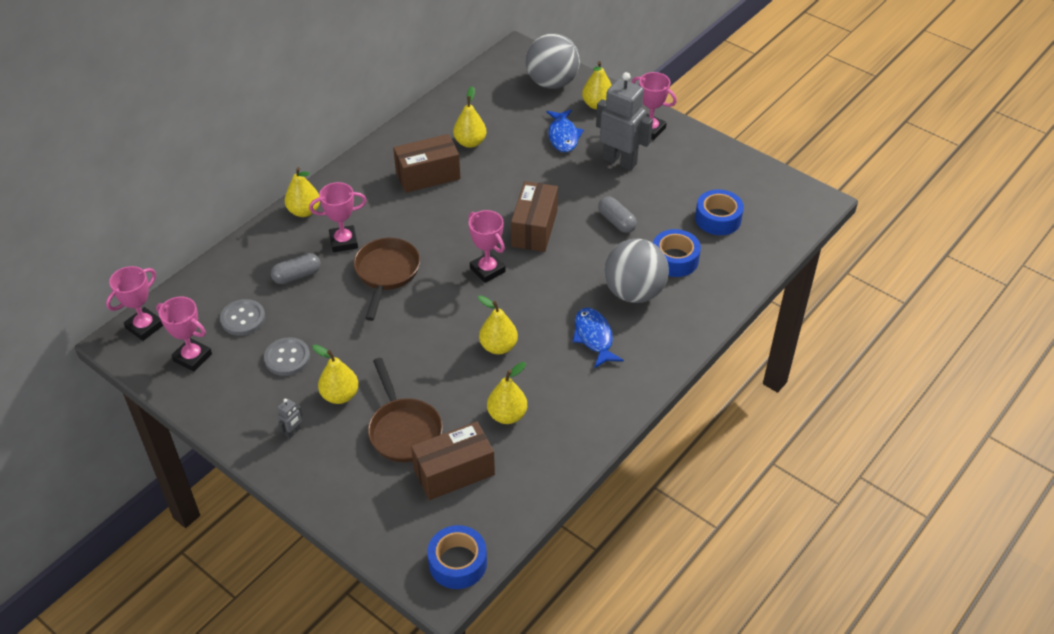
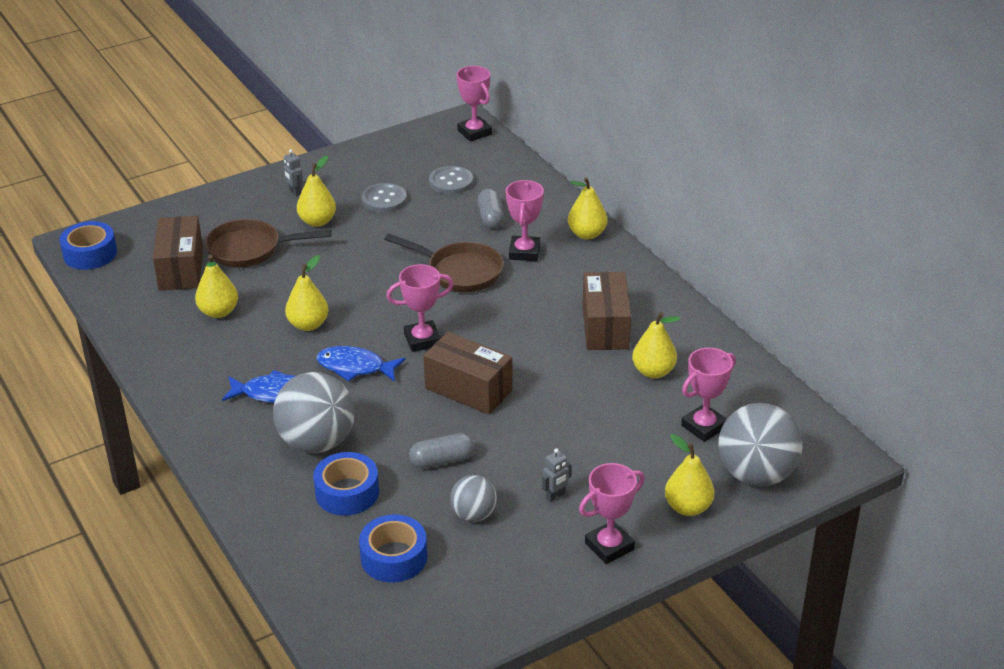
camera: 110 degrees right, 10 degrees down
(192, 357) = (420, 152): pink trophy -> pink trophy (704, 427)
(563, 136) = (631, 456): blue fish -> blue fish (355, 367)
(620, 161) = (555, 496): grey robot -> grey robot, size x0.40
(658, 193) = (474, 514): none -> grey ball

